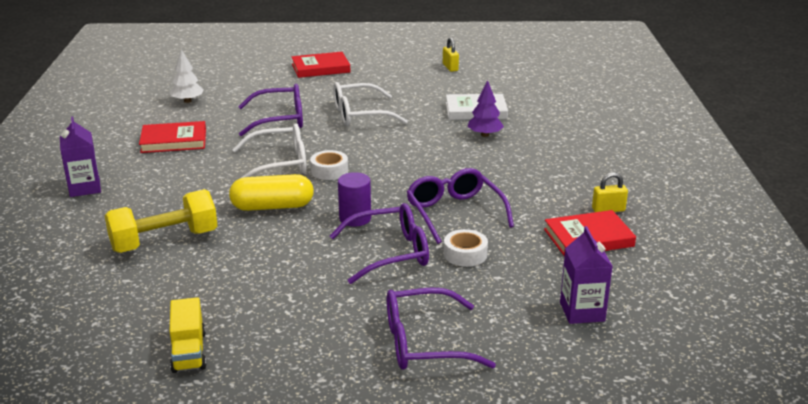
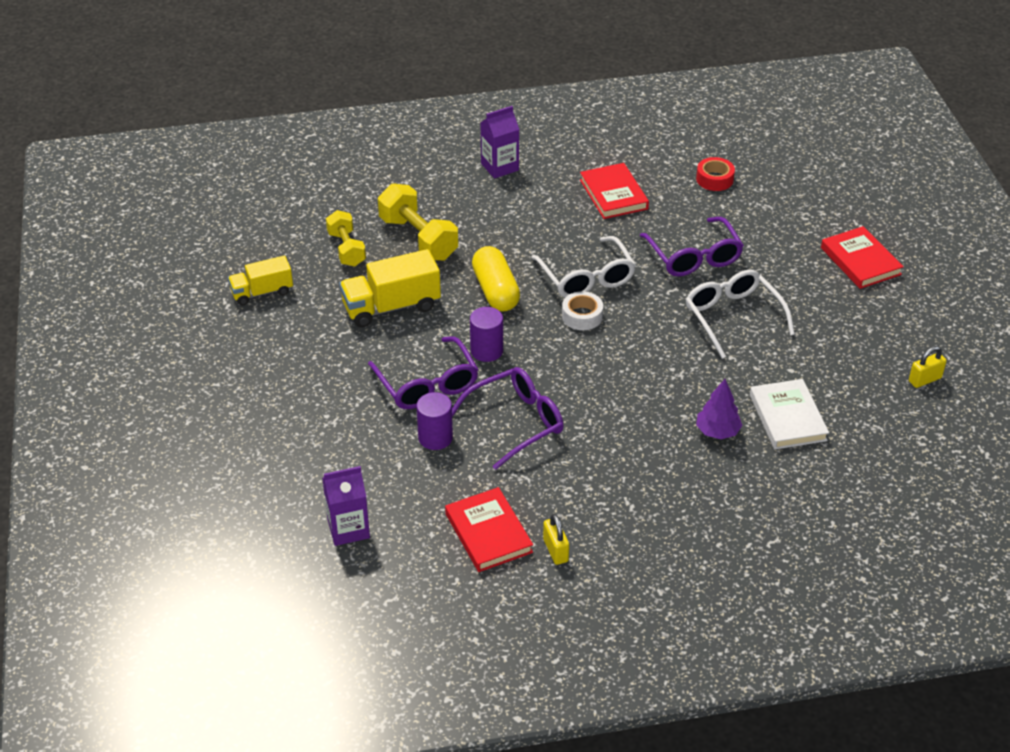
camera: 80 degrees right, 15 degrees up
(150, 286) = (346, 249): none -> yellow dumbbell
(187, 101) = (714, 179): white tree -> red tape
(264, 265) = (391, 307): none -> yellow truck
(424, 343) = (287, 424): purple glasses -> none
(465, 254) = (435, 437): white tape -> purple cylinder

